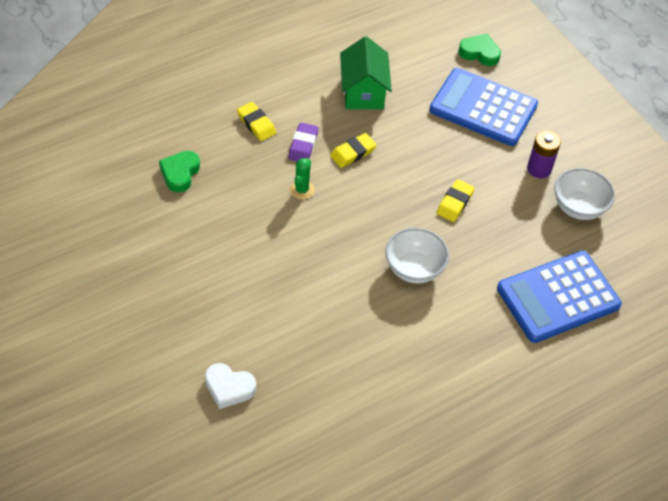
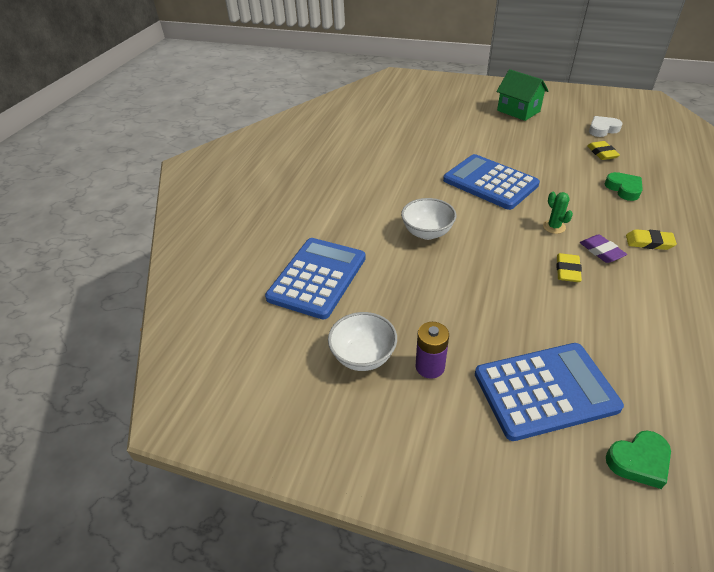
camera: 145 degrees right, 10 degrees down
(229, 388) = (440, 138): white heart -> white heart (602, 129)
(278, 276) = (490, 182): none -> blue calculator
(363, 92) = (642, 322): green house -> green house (518, 111)
(455, 203) = (456, 288): yellow eraser -> yellow eraser (602, 153)

